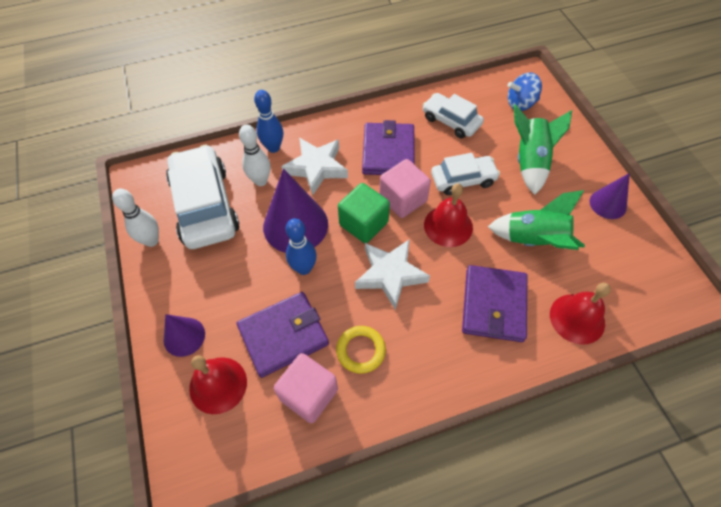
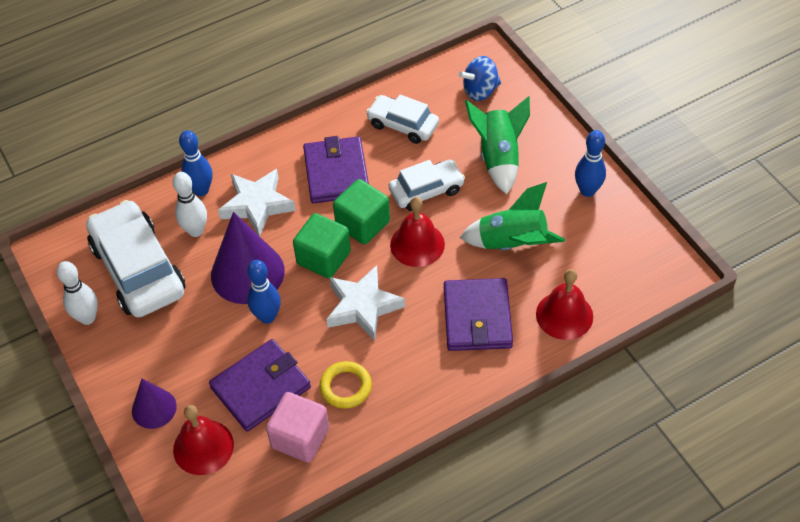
camera: 10 degrees left, 5 degrees down
(403, 199) = (362, 224): pink cube -> green cube
(608, 204) = (587, 191): purple cone -> blue bowling pin

